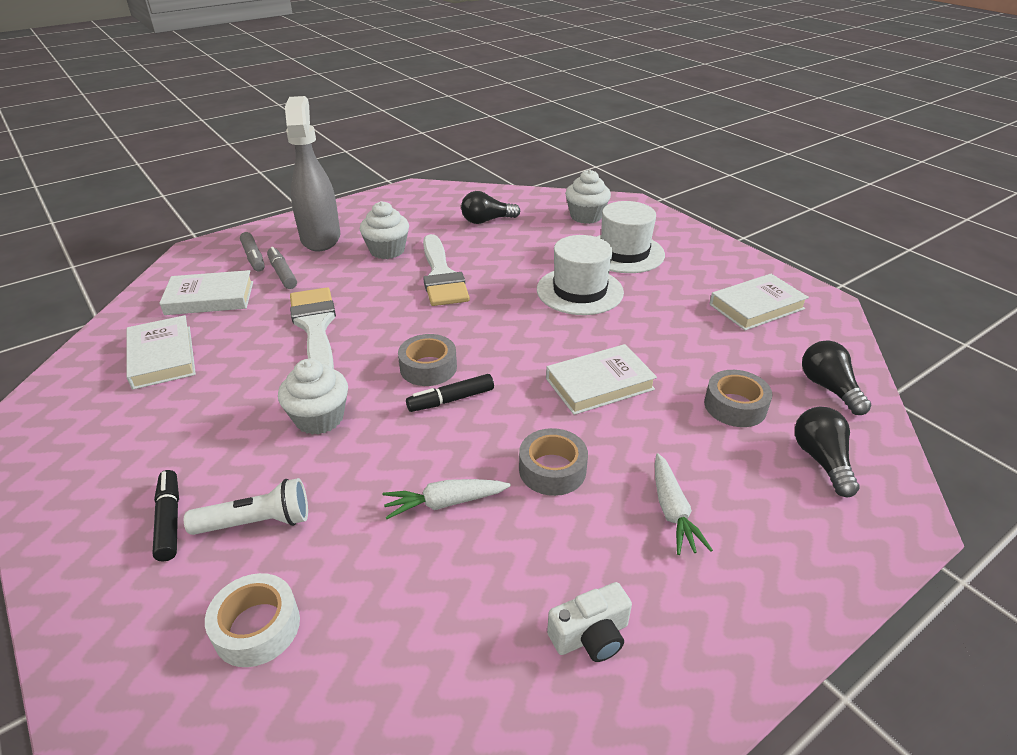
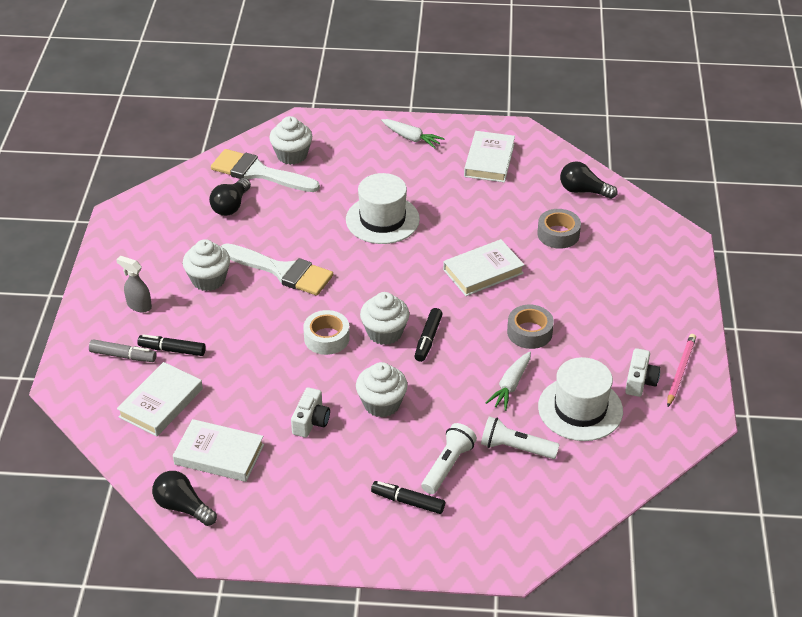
camera: 50 degrees left, 5 degrees up
(252, 386) = (311, 421): none -> white camera
(257, 627) = (524, 492): white tape -> white tape (326, 338)
(282, 273) = (172, 350): grey marker -> black marker
(315, 327) = (273, 363): white brush -> white brush (258, 172)
(321, 238) = (139, 305): grey spray bottle -> grey spray bottle, size x0.45
(337, 570) = (516, 448): none -> white flashlight
(428, 367) = (384, 332): grey tape -> white cupcake
(599, 384) = (483, 271): white book -> white book turned 45 degrees clockwise
(624, 253) = (363, 170): white hat -> white hat (580, 409)
(666, 676) = (680, 371): none -> pink pencil
(672, 511) = (601, 308): white carrot -> white carrot (411, 138)
(821, 460) = (625, 235): black light bulb -> black light bulb (183, 507)

